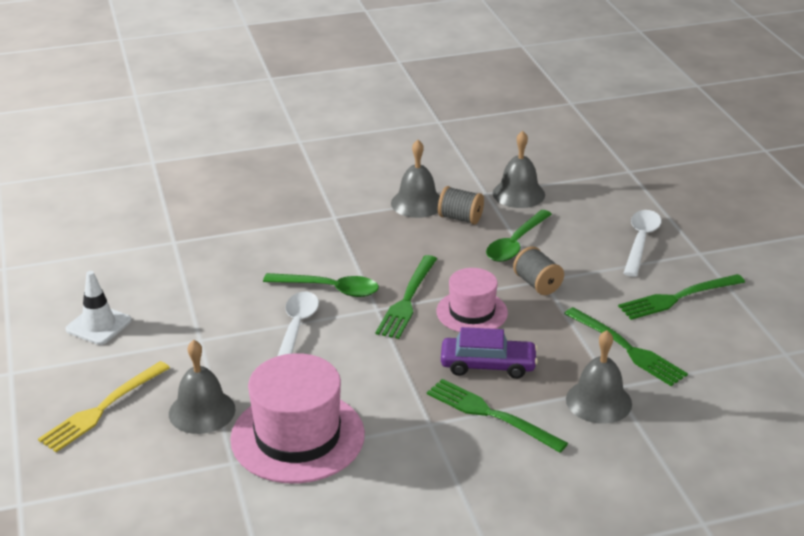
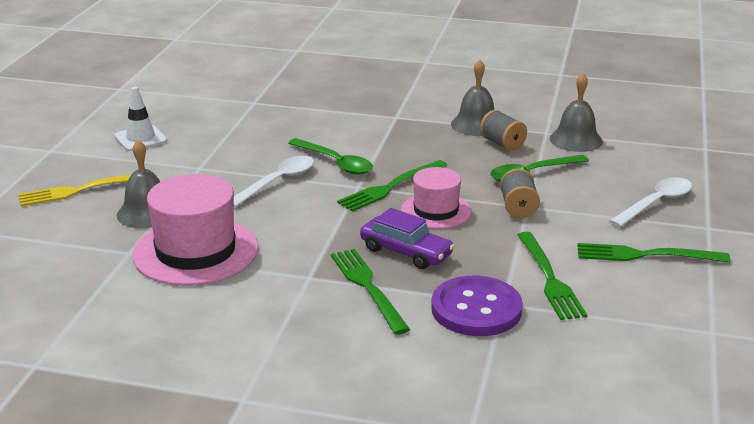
camera: 30 degrees right, 5 degrees down
(598, 401) = (476, 309): grey bell -> purple button

